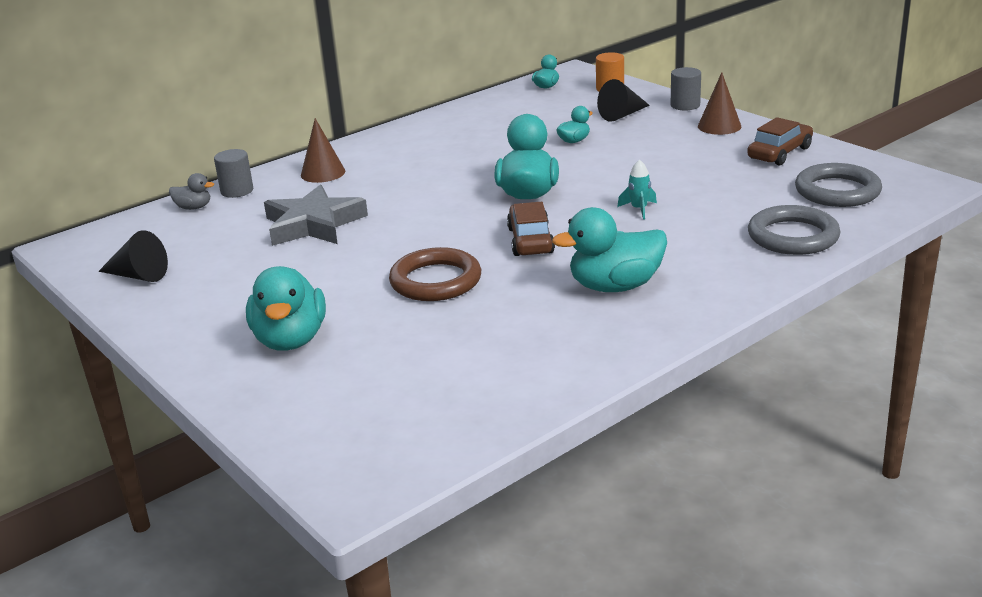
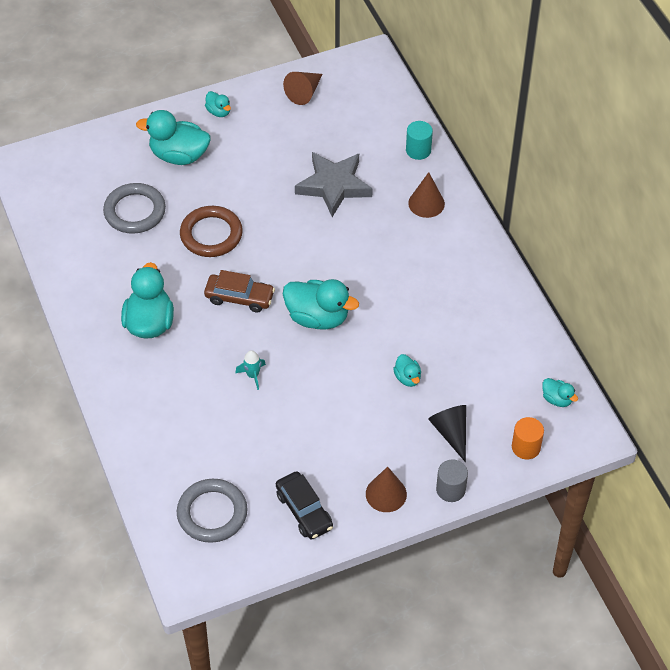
camera: 105 degrees right, 25 degrees up
(138, 276) = (304, 92): black cone -> brown cone
(187, 330) = (219, 112): none -> turquoise duck
(193, 207) = (400, 124): grey duck -> none
(237, 191) = (418, 150): grey cylinder -> turquoise cylinder
(780, 153) = (304, 511): brown car -> black car
(793, 236) = (158, 448): grey ring -> grey ring (135, 211)

